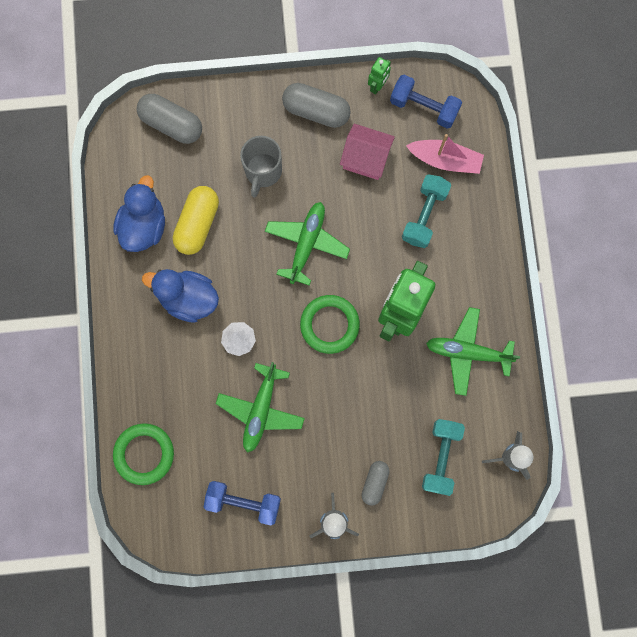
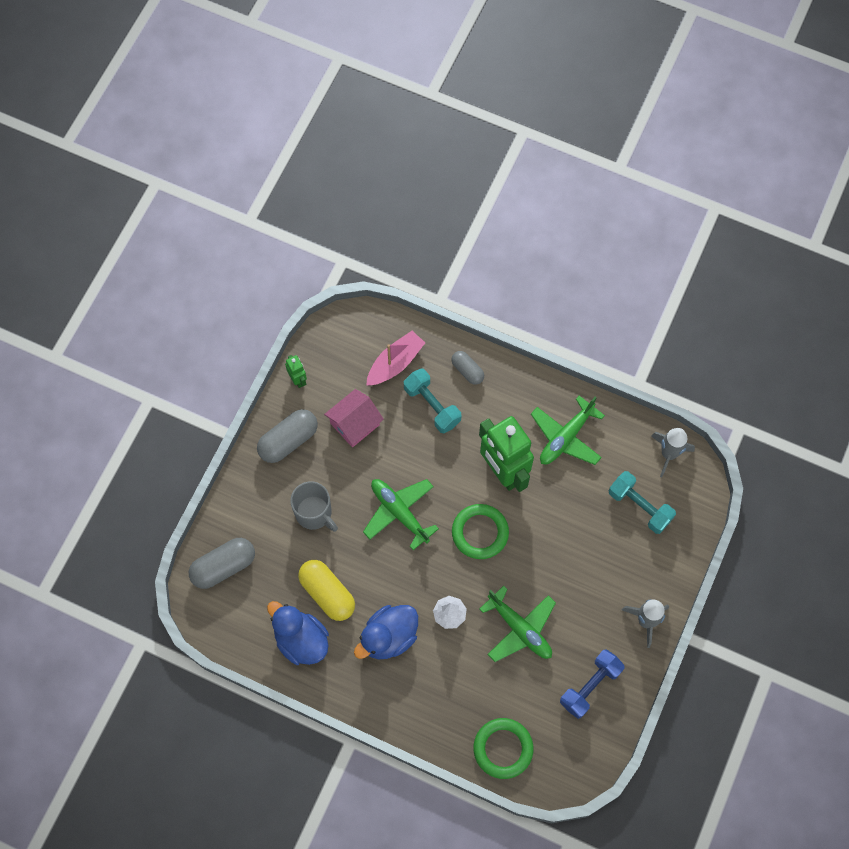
camera: 60 degrees left, 10 degrees down
(374, 482) = (632, 570): grey capsule -> grey capsule (467, 371)
(424, 107) = (340, 354): blue dumbbell -> none

